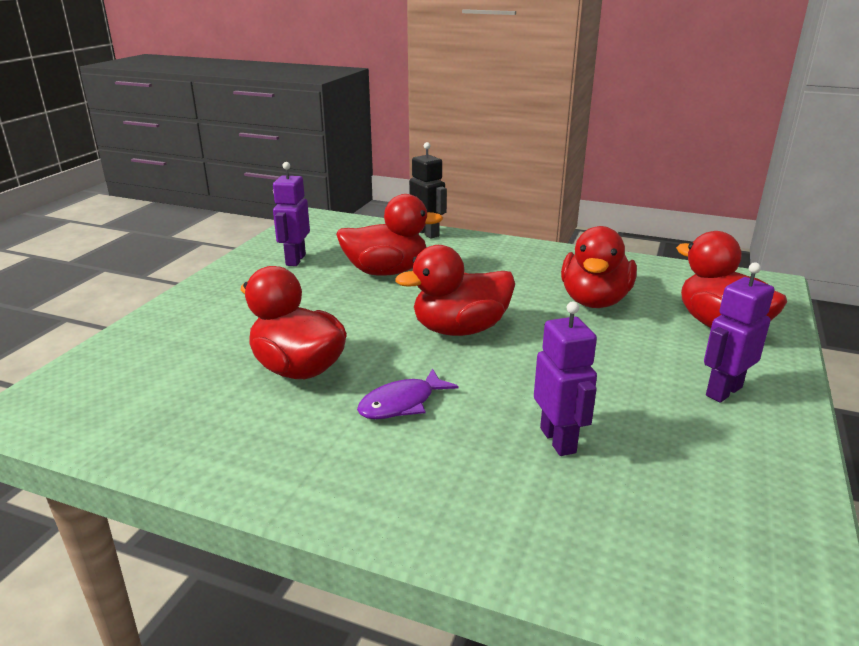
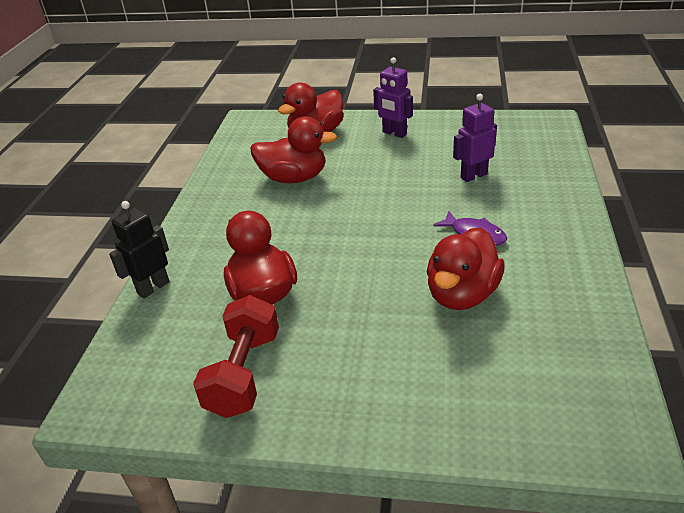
camera: 100 degrees left, 10 degrees up
(295, 260) = (244, 373): purple robot -> red dumbbell
(460, 329) = (363, 229): red duck -> none

